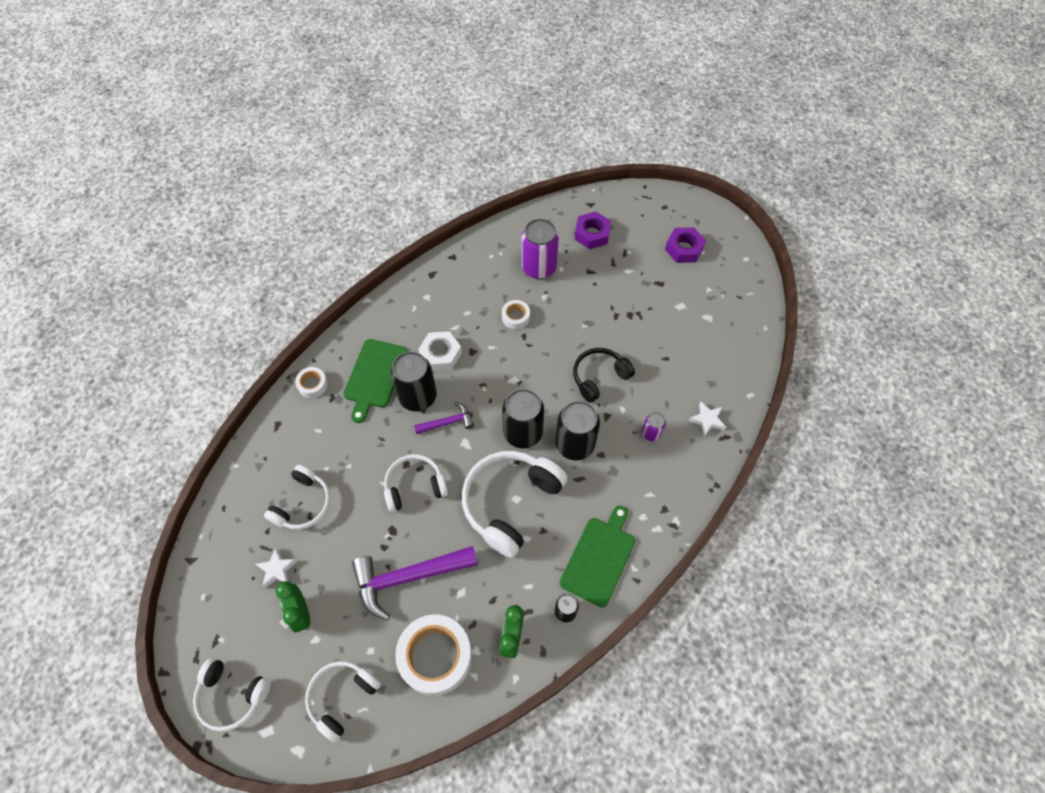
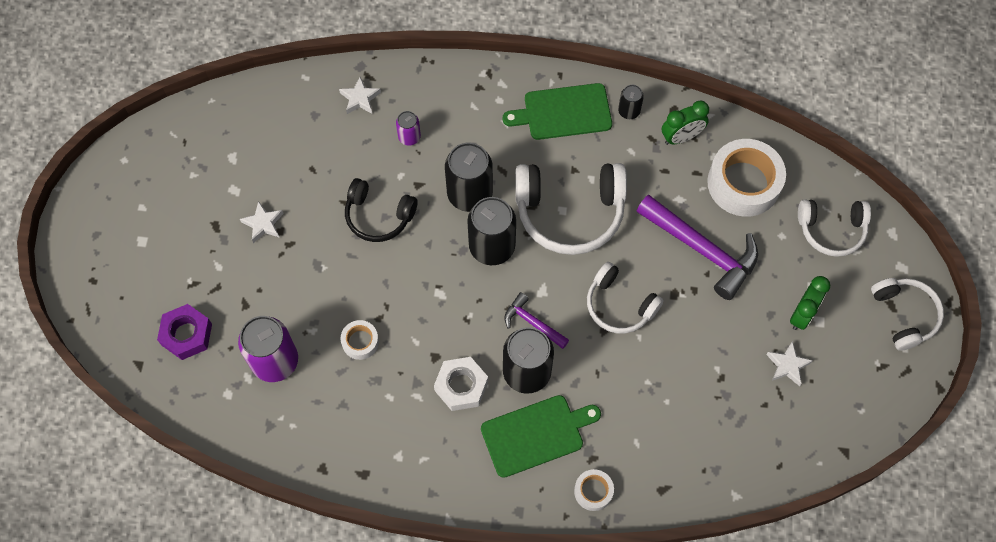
camera: 125 degrees left, 5 degrees up
(303, 504) = (715, 393): white headphones -> none
(642, 309) = (263, 224): none -> white star
(684, 249) = (148, 227): purple nut -> none

